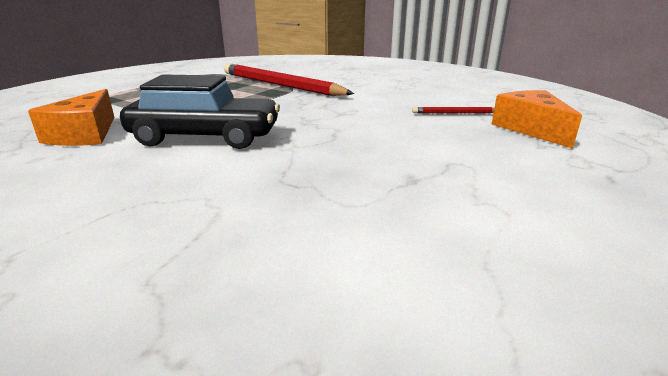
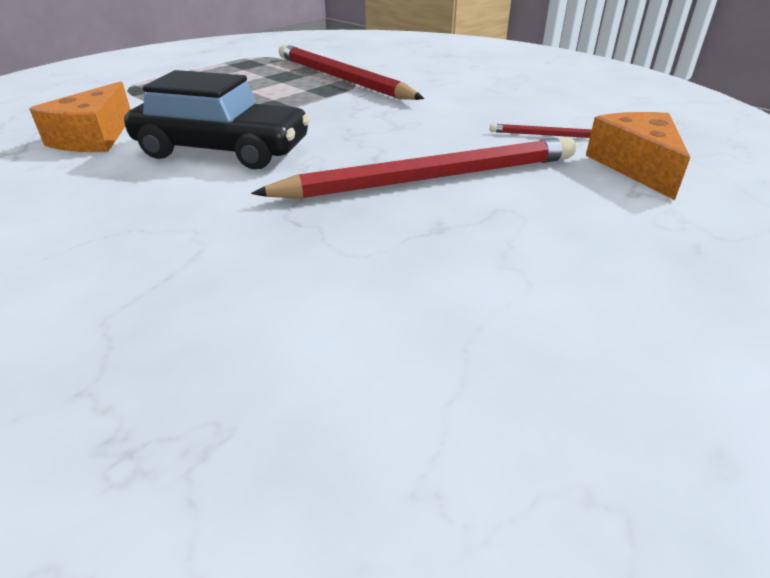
camera: 10 degrees right, 10 degrees up
(386, 145) = (430, 178): none -> red pencil

